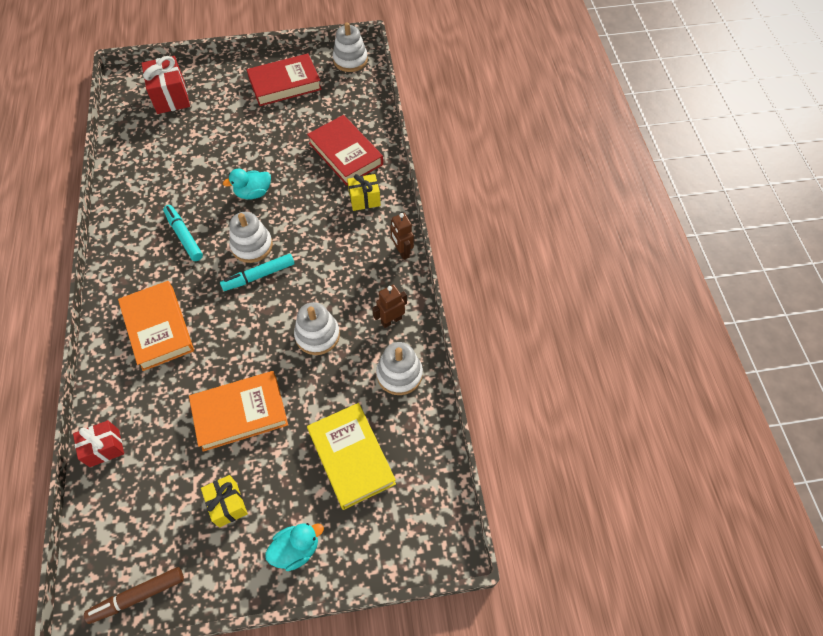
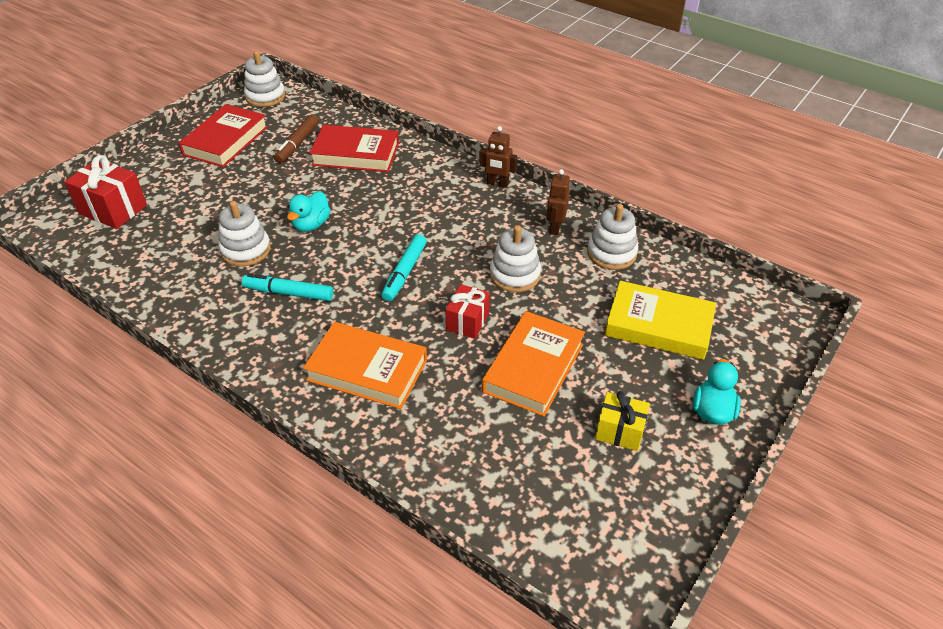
camera: 45 degrees left, 15 degrees down
(104, 448) = (453, 489): red gift -> red gift (467, 321)
(138, 596) = (651, 556): brown marker -> brown marker (298, 144)
(252, 246) = (366, 258): white stacking toy -> white stacking toy (246, 250)
(364, 199) = (417, 172): yellow gift -> none

